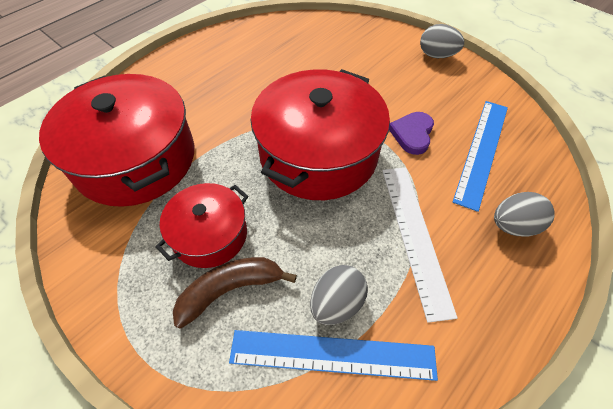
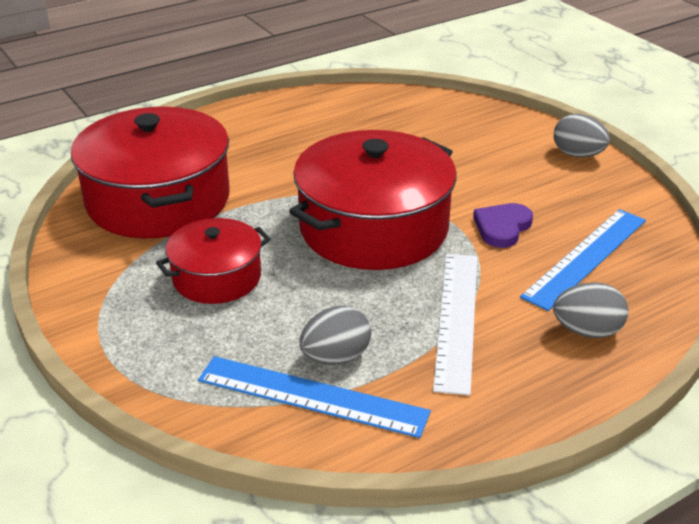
camera: 15 degrees right, 20 degrees down
(230, 289) = (221, 325): brown banana -> none

